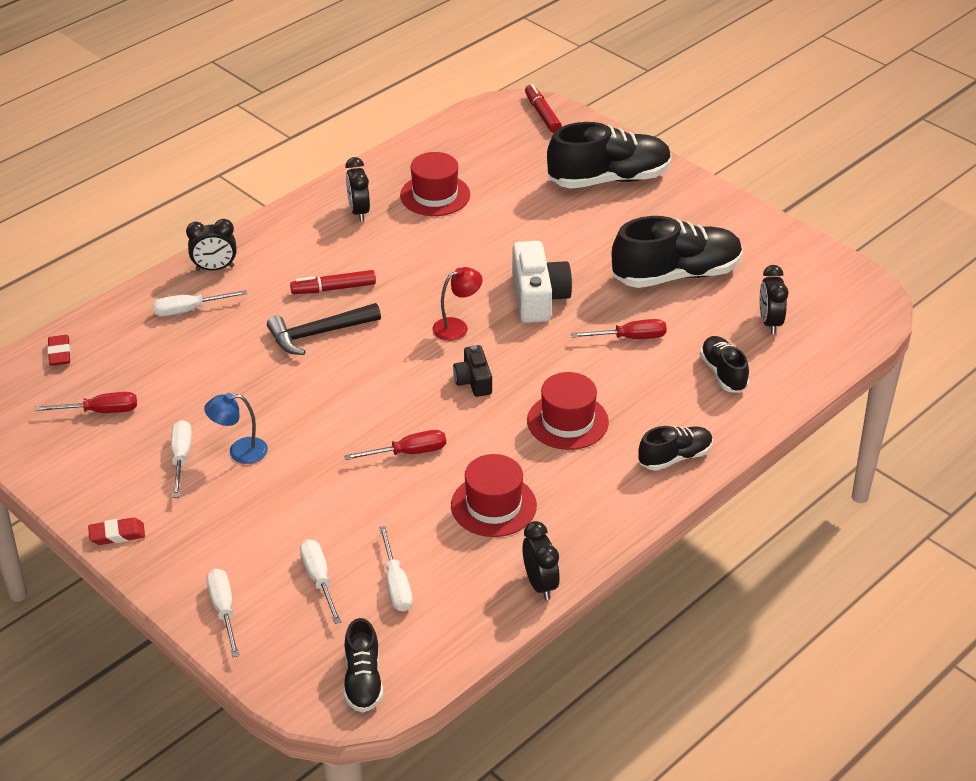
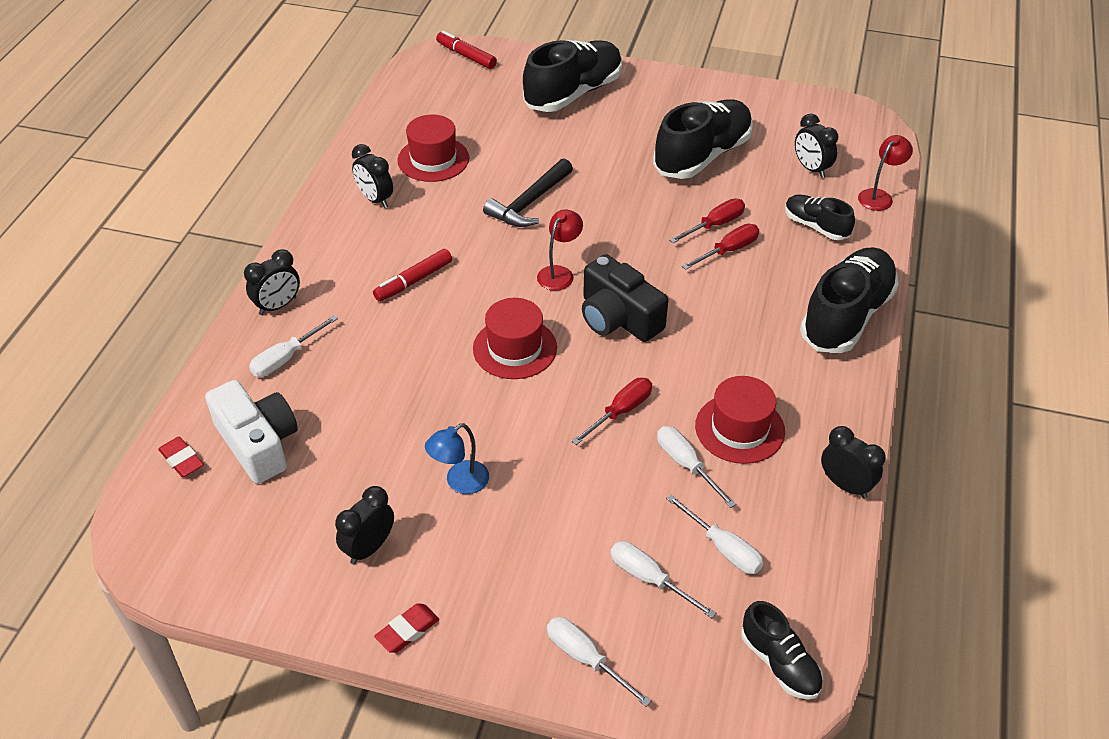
camera: 30 degrees left, 5 degrees up
(100, 411) = (278, 503): red screwdriver -> red screwdriver (728, 250)
(137, 468) = (369, 548): none -> black clock
(181, 458) = (406, 516): white screwdriver -> white screwdriver (686, 465)
(319, 334) = (437, 330): black hammer -> black hammer (530, 203)
(473, 381) = (618, 318): black camera -> black camera, size x1.73
(538, 297) = (606, 219): white camera -> white camera (258, 443)
(567, 421) = (731, 321): red hat -> red hat (515, 348)
(675, 457) = (846, 316): black shoe -> black shoe, size x1.86
(812, 370) = (879, 196): none -> red lamp

